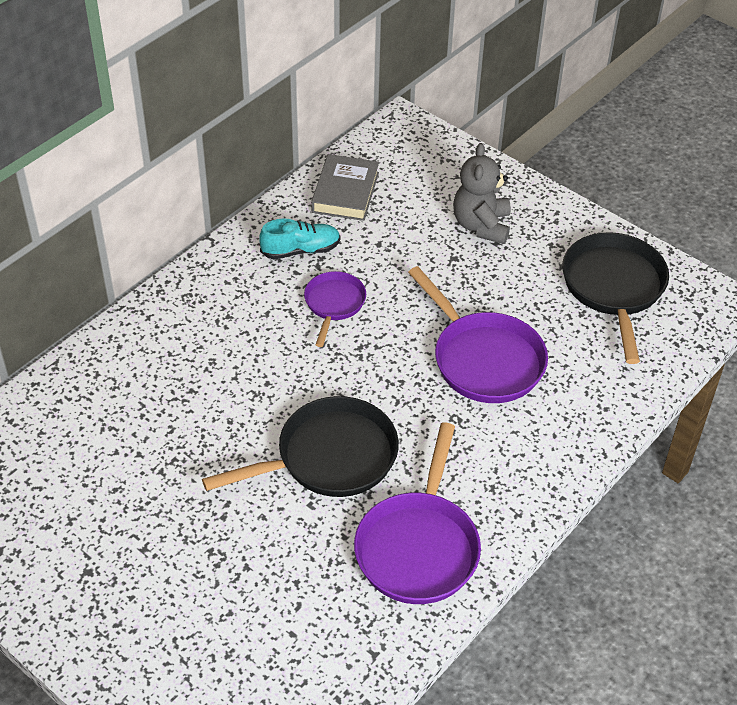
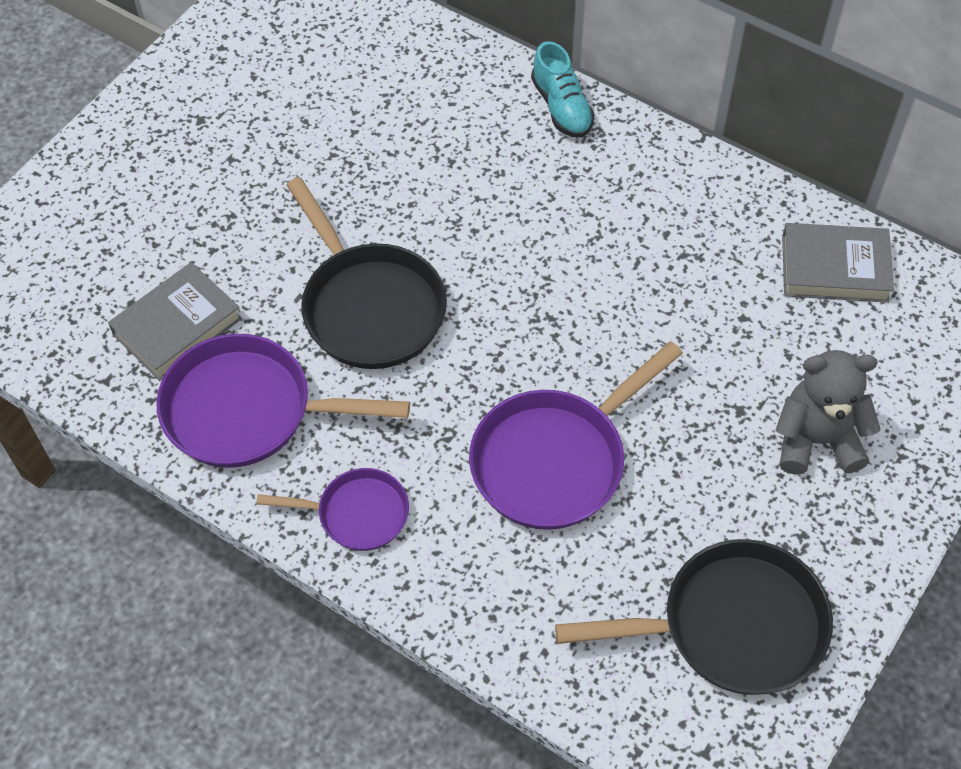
camera: 85 degrees right, 10 degrees up
(301, 250) = (707, 233): turquoise shoe -> turquoise shoe (562, 107)
(325, 596) = (177, 326): none -> grey book
(334, 304) = (619, 281): purple pan -> purple pan (357, 514)

